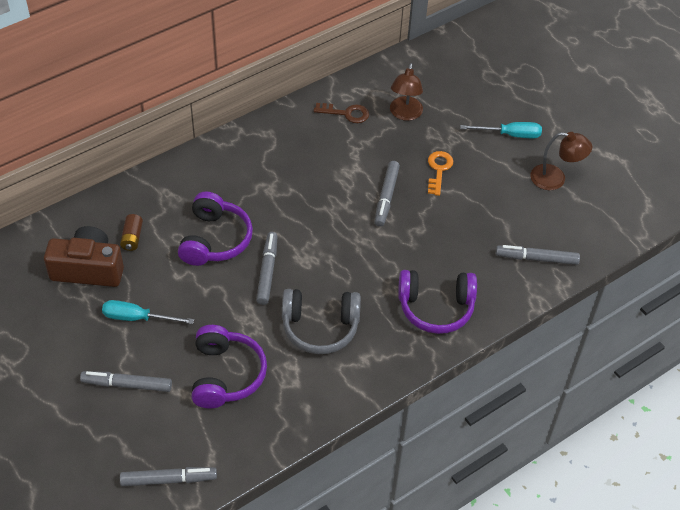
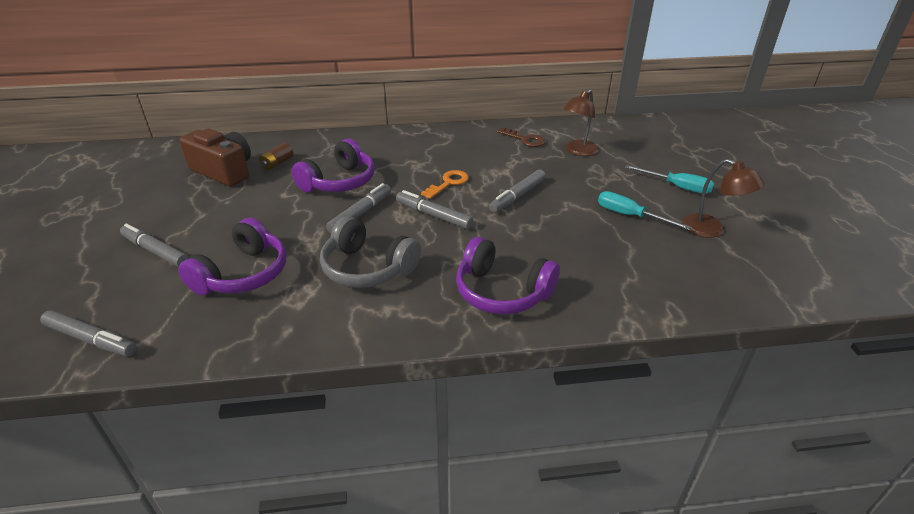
camera: 30 degrees right, 15 degrees down
(137, 318) = (221, 210): turquoise screwdriver -> turquoise screwdriver (630, 216)
(438, 170) = (584, 192): orange key -> orange key (448, 183)
(536, 258) = (651, 287): grey marker -> grey marker (433, 215)

